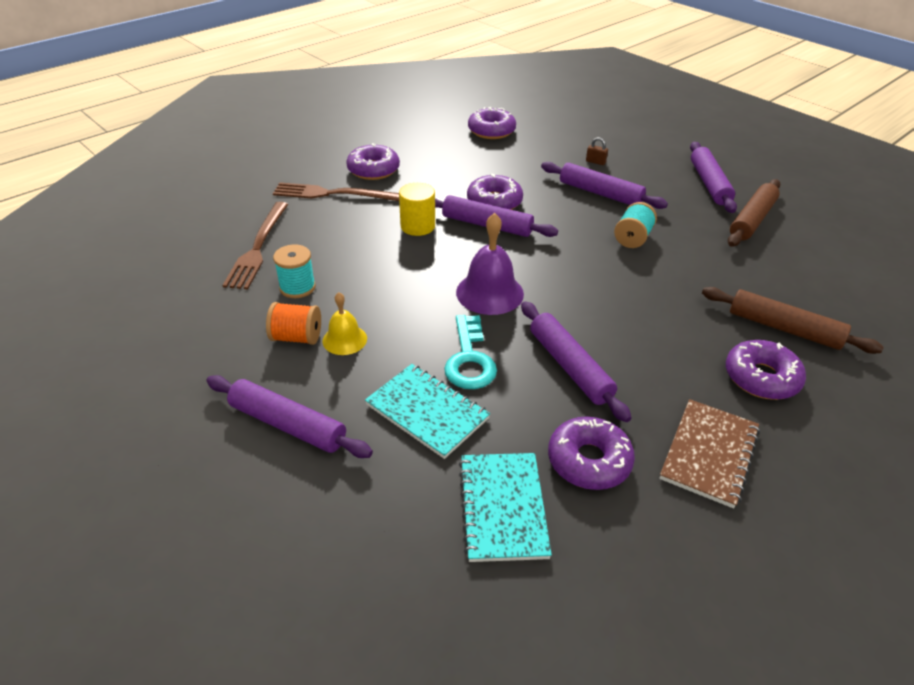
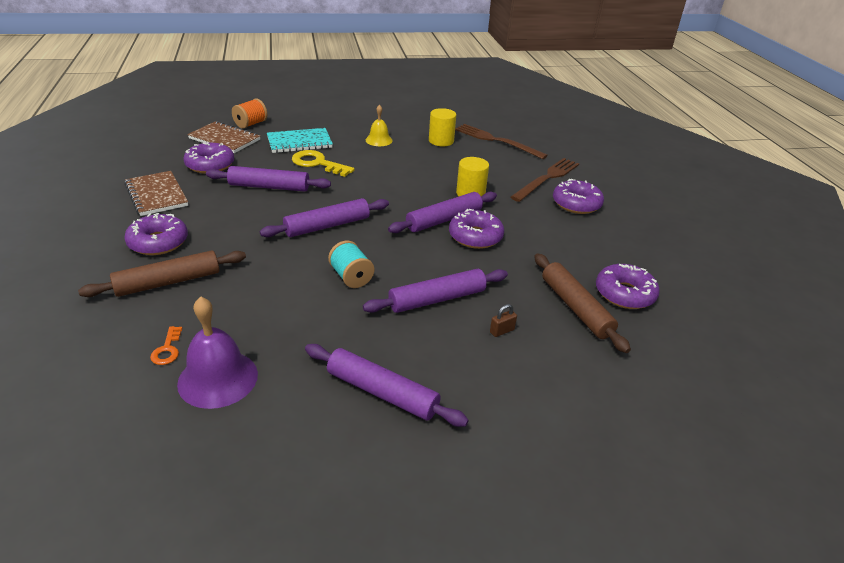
camera: 120 degrees right, 5 degrees down
(288, 424) = (338, 116): purple rolling pin -> purple rolling pin (327, 226)
(296, 337) = (396, 131): orange spool -> orange spool (251, 124)
(297, 287) = (441, 141): turquoise spool -> yellow cylinder
(469, 359) = (317, 163): turquoise key -> yellow key
(489, 293) = (364, 190): purple bell -> purple bell (218, 378)
(502, 507) = (224, 139): turquoise notebook -> brown notebook
(752, 220) = (289, 373): brown rolling pin -> brown rolling pin (575, 308)
(823, 279) = (167, 349): none -> orange key

